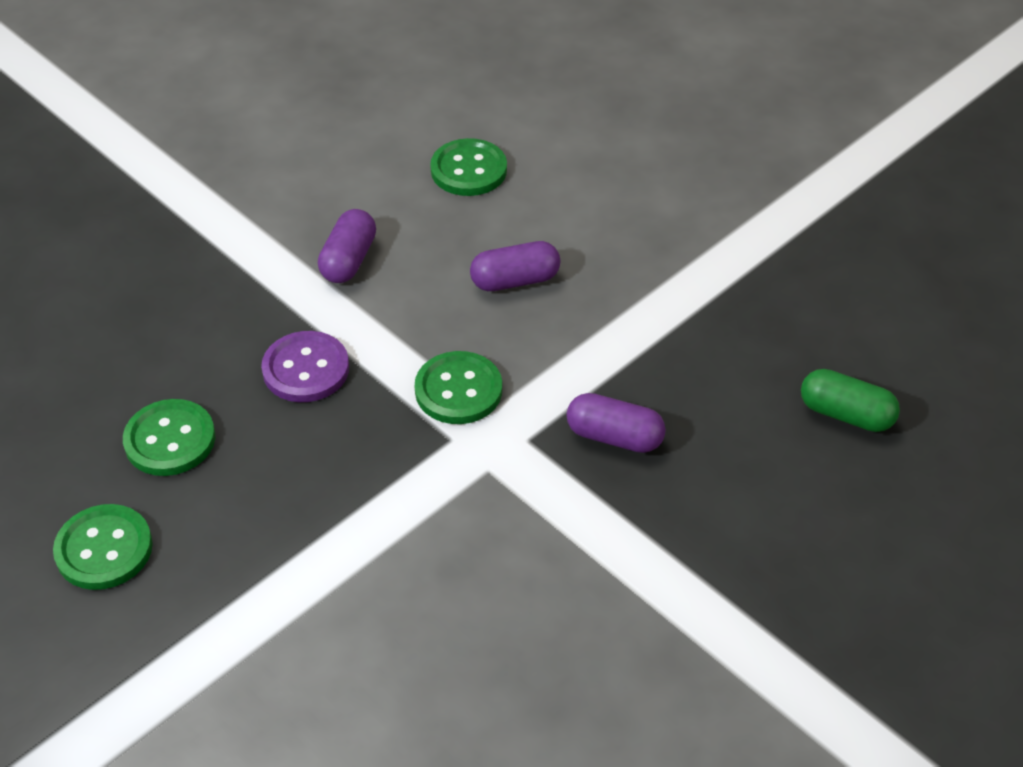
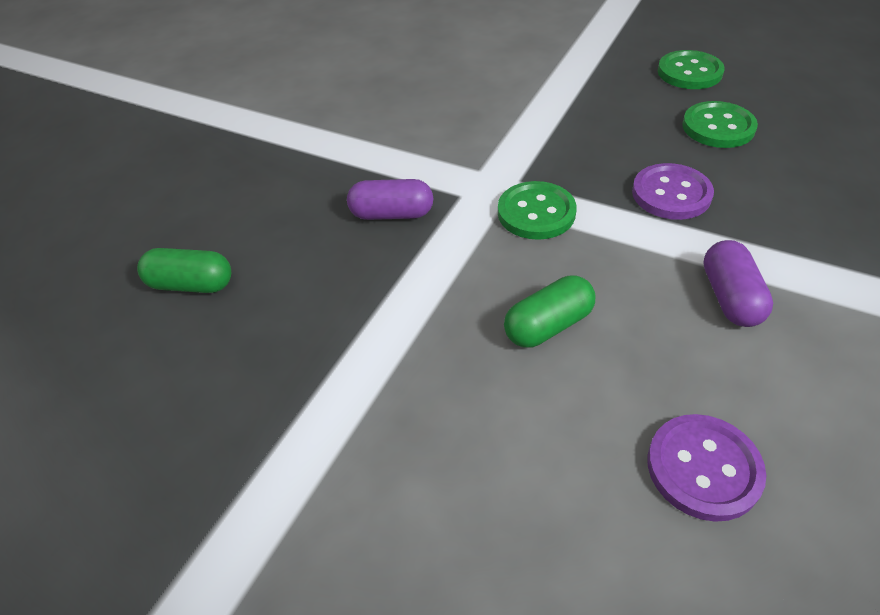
camera: 165 degrees right, 0 degrees up
(468, 170) = (703, 468): green button -> purple button
(515, 281) = (548, 325): purple capsule -> green capsule

